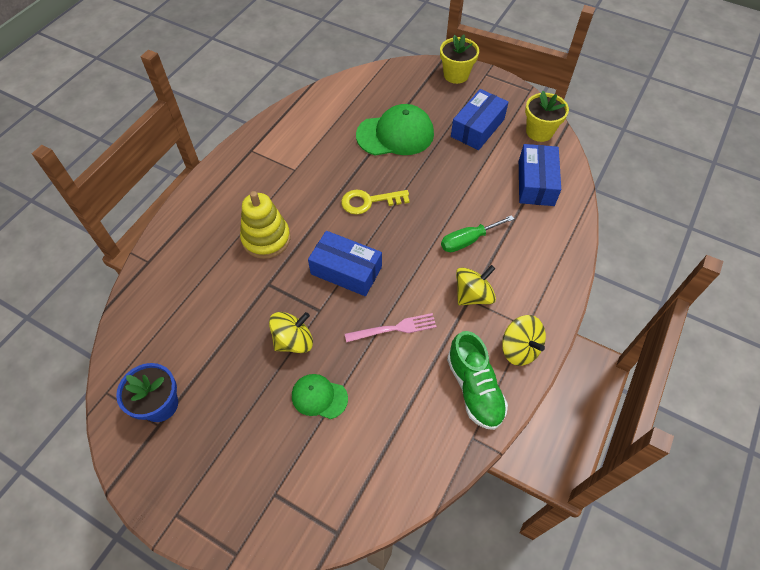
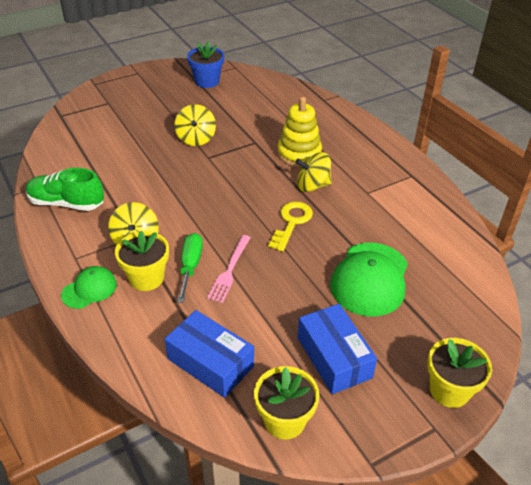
camera: 120 degrees right, 15 degrees down
(319, 397) = (144, 135): green cap -> green cap (89, 289)
(346, 270) = (230, 182): blue box -> none
(395, 328) = (155, 186): pink fork -> pink fork (229, 271)
(503, 261) = (146, 278): none -> yellow flower pot
(519, 349) = (64, 243): yellow spinning top -> yellow spinning top (312, 186)

